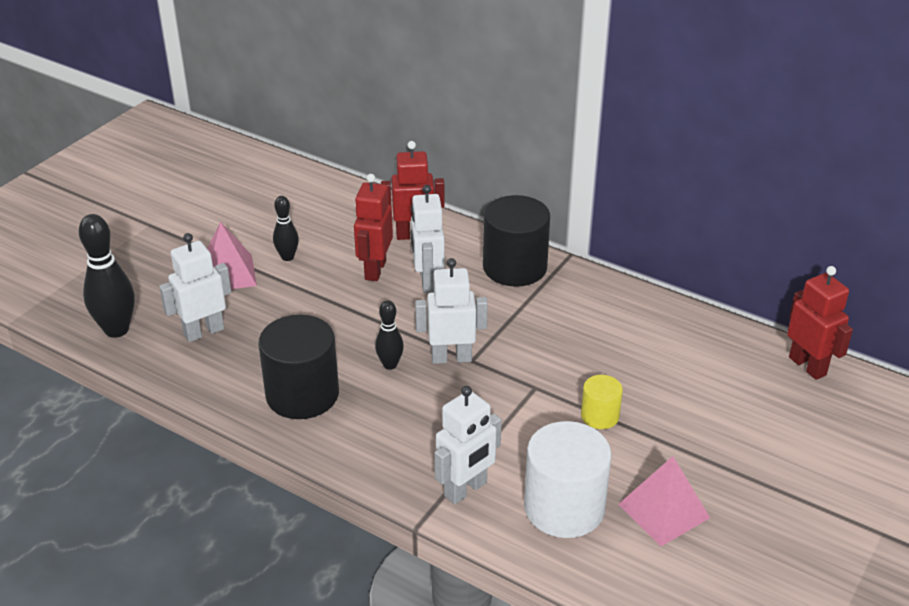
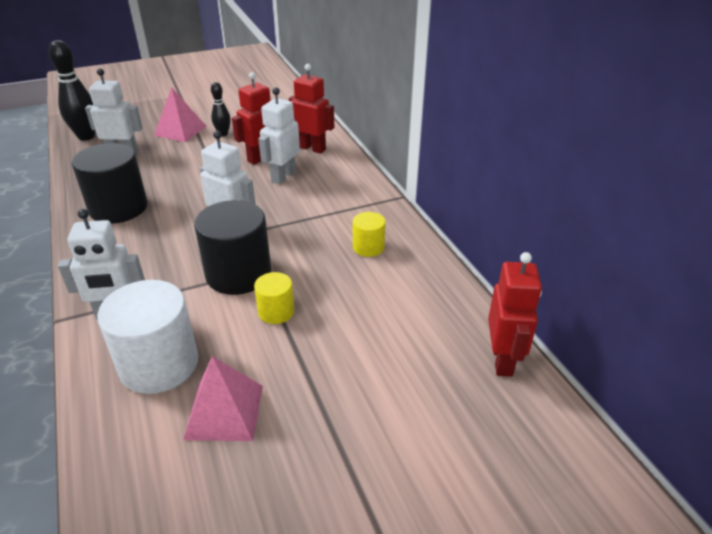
camera: 35 degrees right, 0 degrees up
(390, 365) = (190, 213): black bowling pin -> none
(515, 267) = (351, 190): black cylinder -> black cylinder (238, 274)
(602, 320) = (368, 247): none -> yellow cylinder

